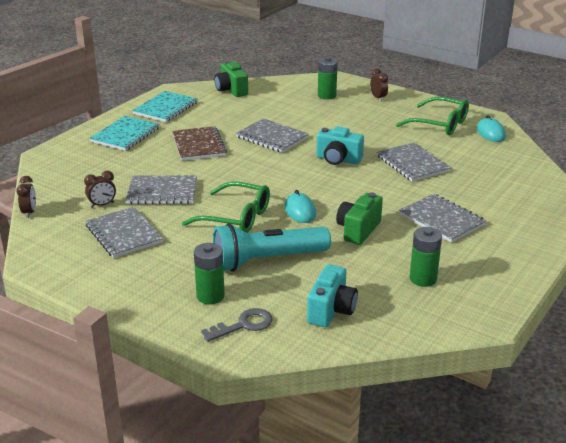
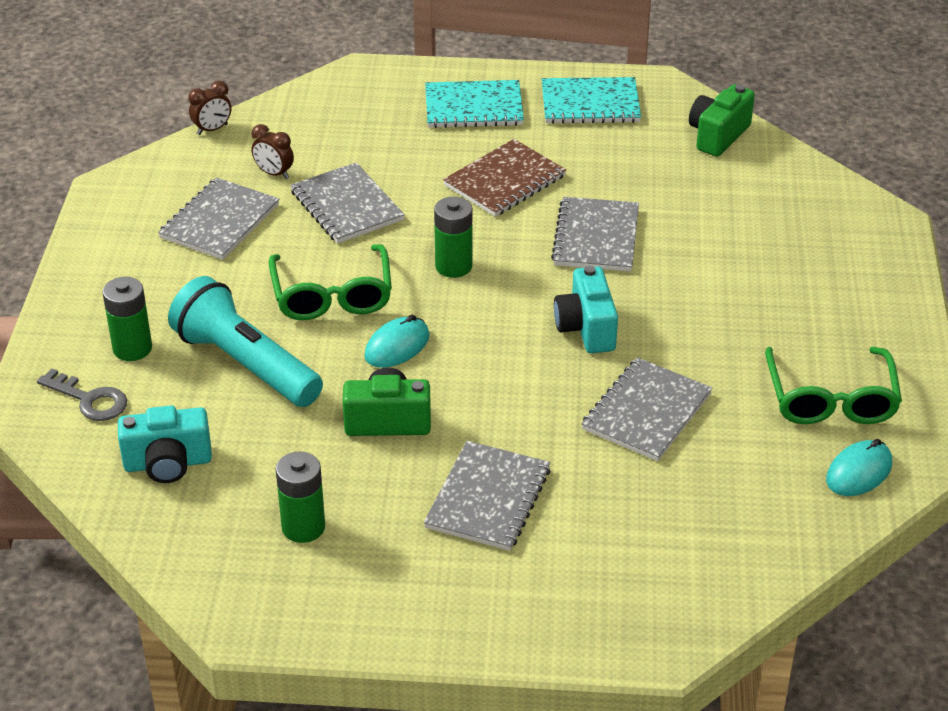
camera: 60 degrees right, 10 degrees up
(326, 96) = (806, 236): green battery -> green battery (453, 266)
(378, 98) = (860, 295): brown clock -> none

